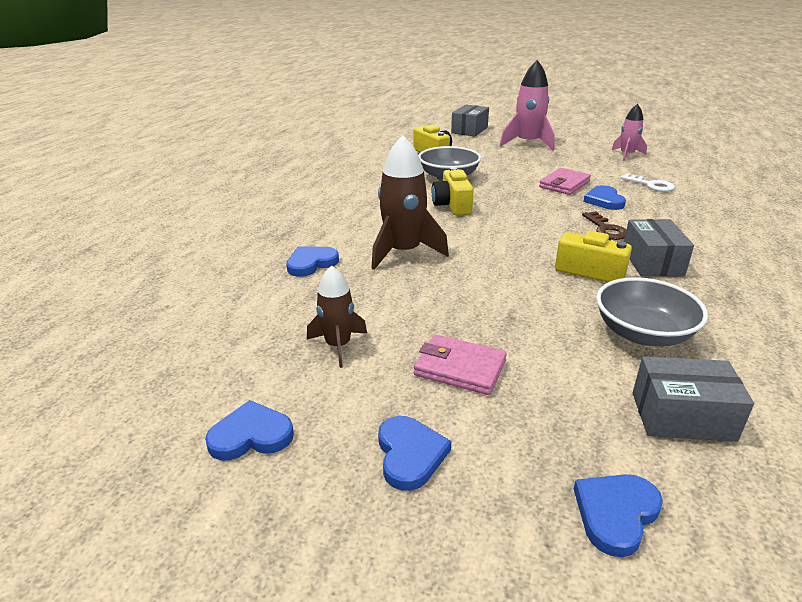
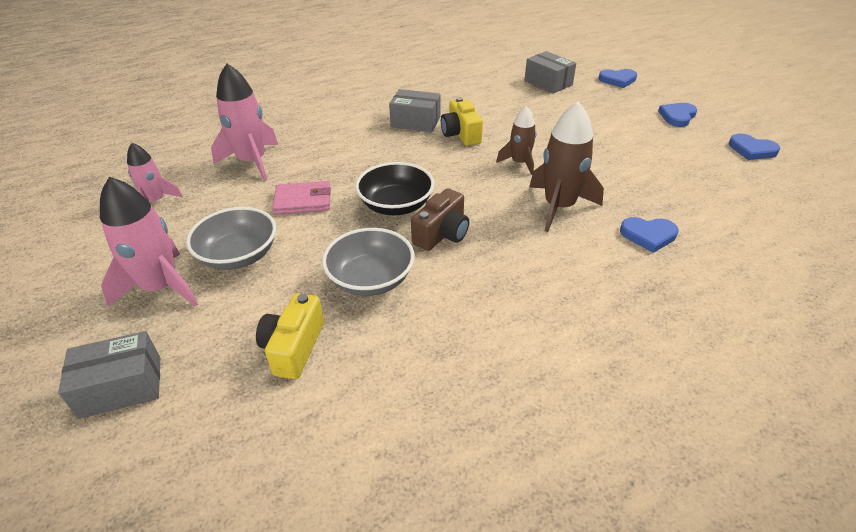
camera: 135 degrees left, 10 degrees up
(338, 345) = (676, 167): brown rocket -> brown rocket (519, 163)
(452, 205) = (442, 234): yellow camera -> brown camera
(460, 368) = (617, 130): pink wallet -> none
(510, 205) = (396, 205): none -> black bowl
(604, 200) = (323, 169): blue heart -> none
(606, 229) = (385, 150): brown key -> none
(643, 333) = (503, 103): grey bowl -> grey bowl (239, 255)
(651, 185) = (252, 162): white key -> pink rocket
(652, 262) = (415, 122): grey box -> grey box turned 60 degrees clockwise

